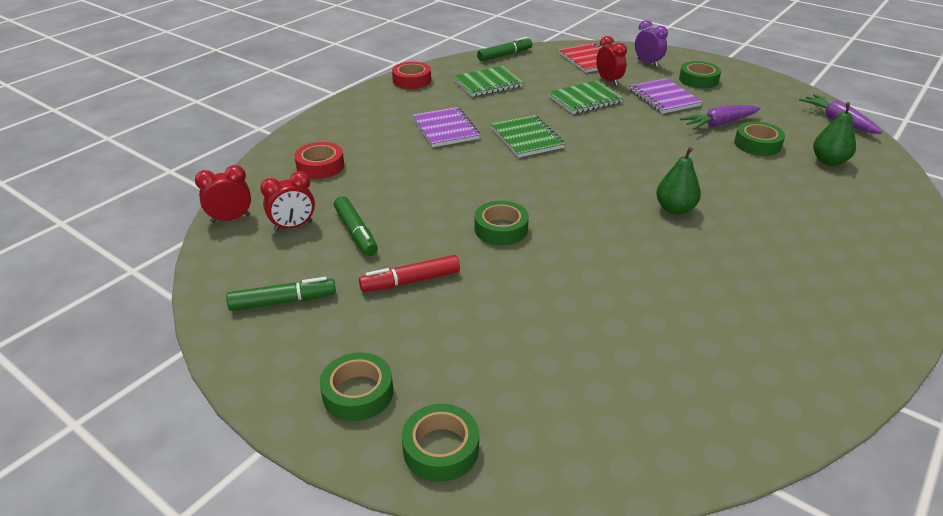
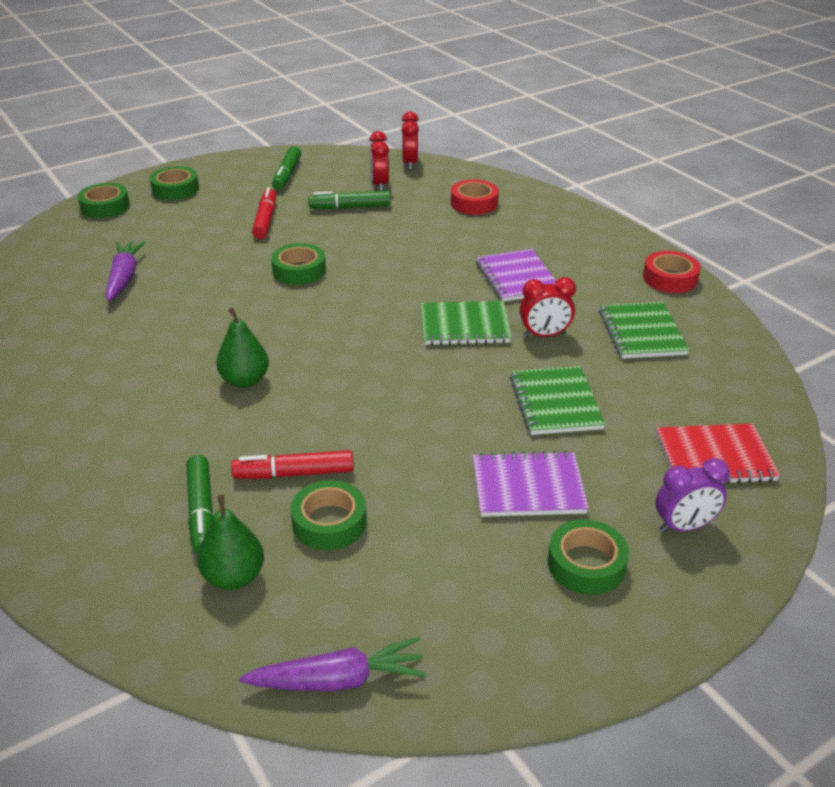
camera: 110 degrees right, 0 degrees up
(445, 129) = (517, 278): purple notebook -> purple notebook turned 75 degrees clockwise
(505, 55) = (751, 372): green marker -> green marker (201, 511)
(608, 81) = (616, 449): red clock -> red clock (544, 335)
(719, 124) = (412, 510): purple carrot -> purple carrot (124, 278)
(737, 164) = (294, 473): none -> red marker

